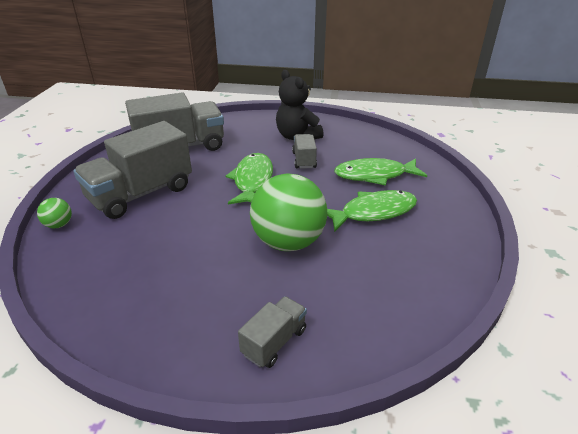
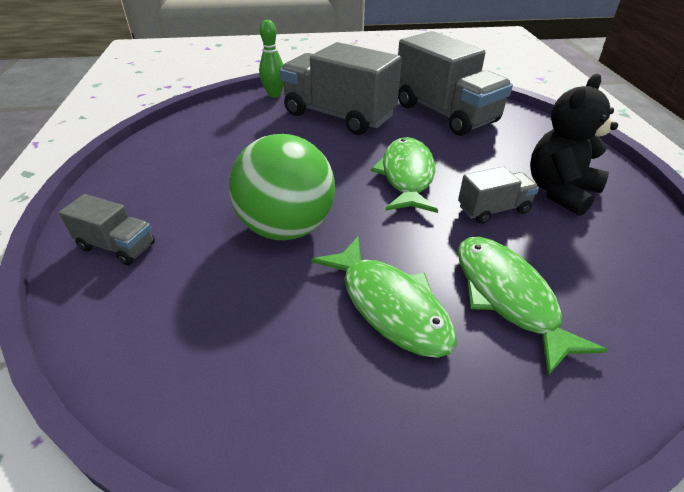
camera: 75 degrees right, 5 degrees up
(59, 225) = (274, 94): green ball -> green bowling pin
(252, 180) = (406, 176): green fish -> green fish turned 75 degrees counterclockwise

